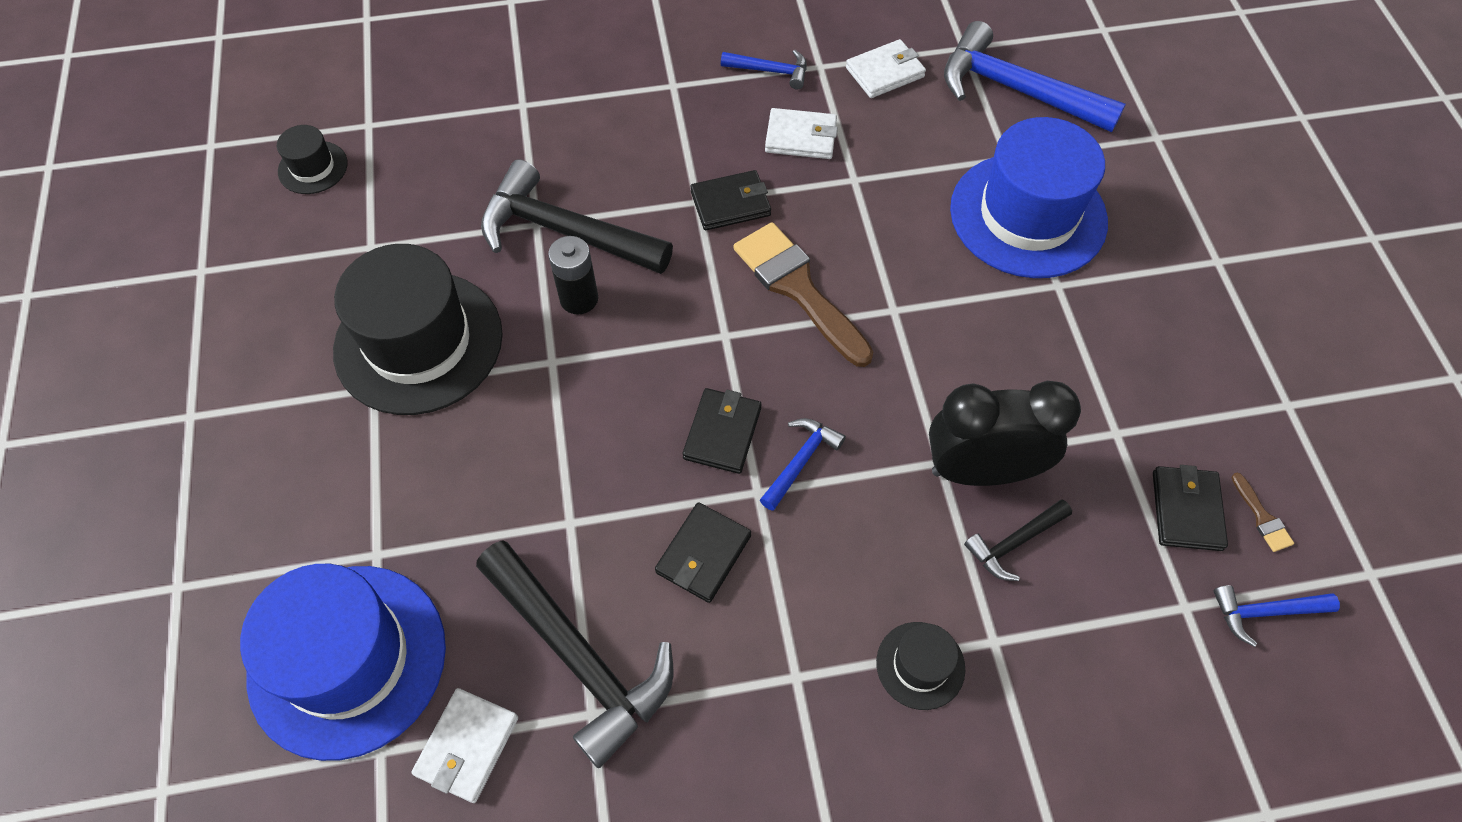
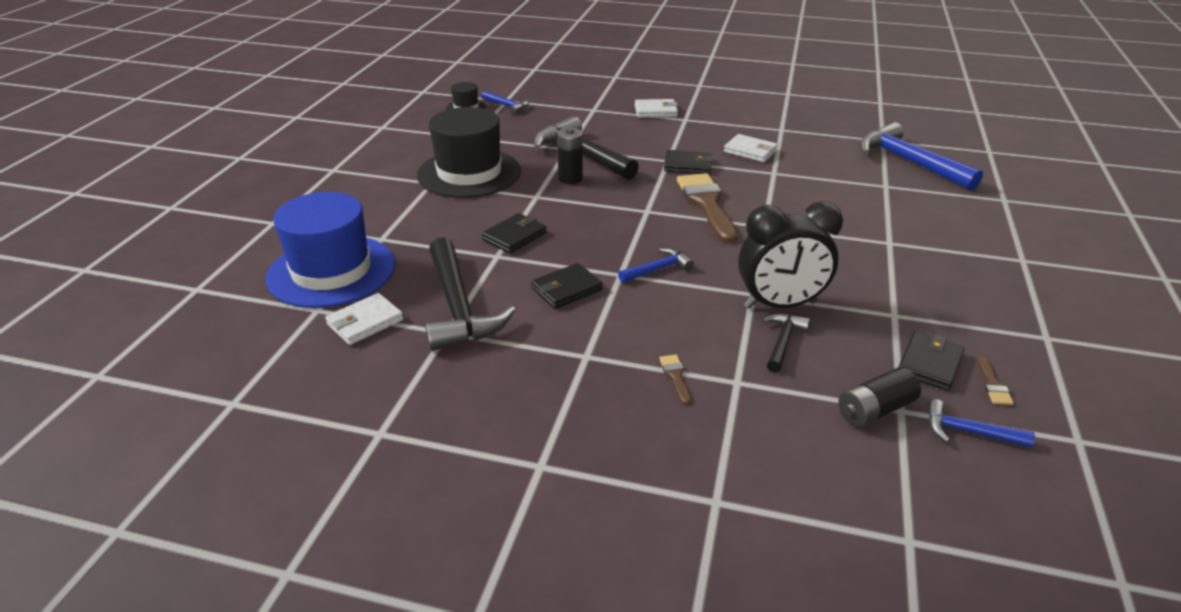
camera: 25 degrees right, 25 degrees down
(722, 433) = (616, 246): black wallet -> black wallet (514, 236)
(770, 71) = (748, 125): blue hammer -> blue hammer (507, 106)
(885, 72) = (822, 139): white wallet -> white wallet (655, 111)
(920, 665) = (675, 376): black hat -> brown brush
(981, 470) = (780, 305): black clock -> black clock turned 150 degrees clockwise
(1014, 542) = (783, 342): black hammer -> black hammer turned 120 degrees clockwise
(1028, 215) = (886, 210): blue hat -> none
(1160, 621) = (875, 410): none -> black battery

